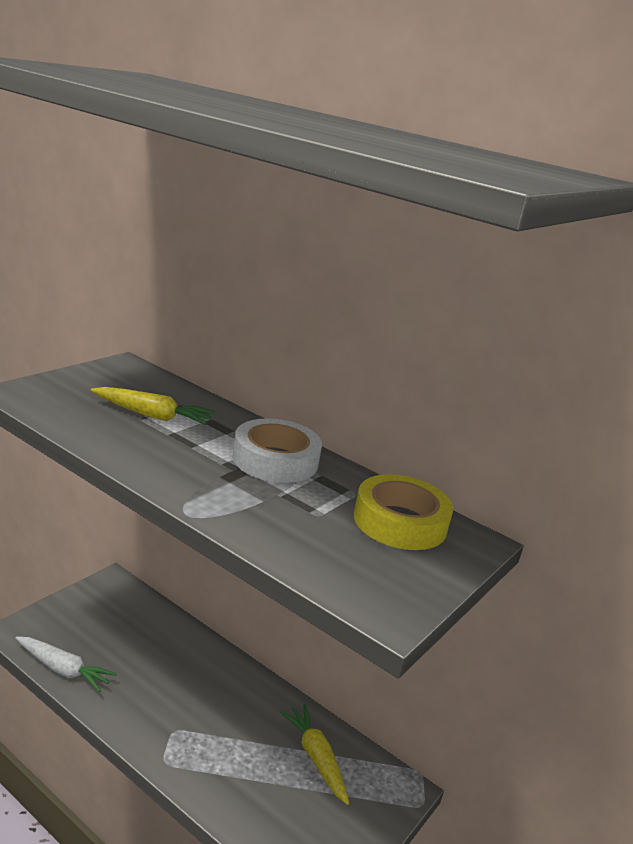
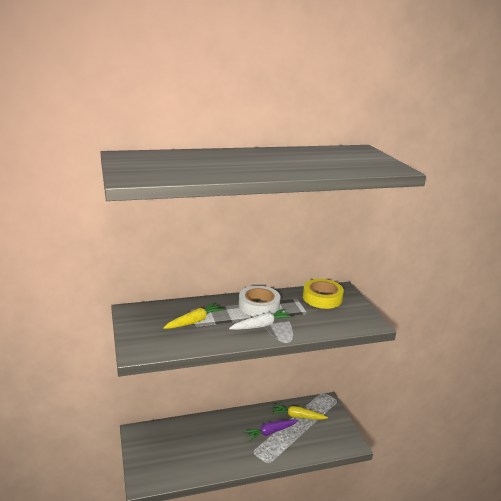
camera: 50 degrees left, 0 degrees up
(63, 669) = (185, 475): white carrot -> white carrot (261, 325)
(240, 734) = (270, 432): none -> purple carrot

